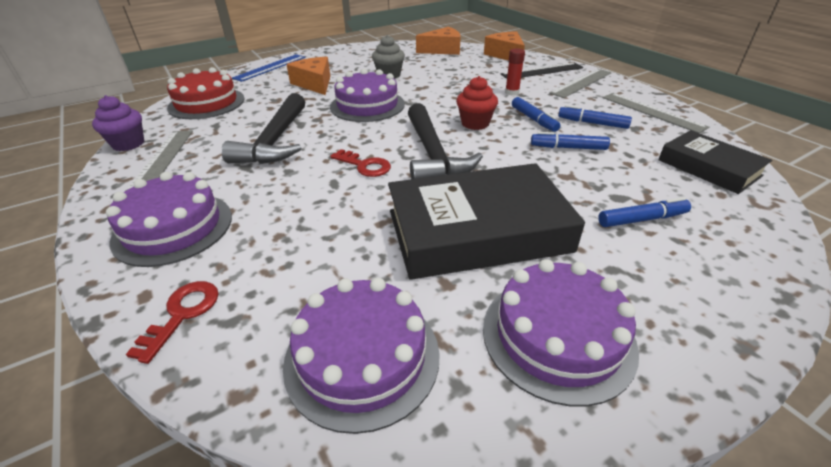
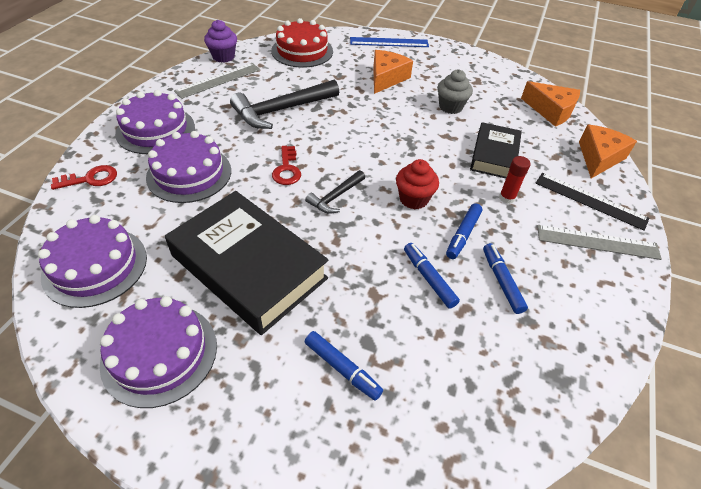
camera: 50 degrees right, 10 degrees up
(367, 105) = (380, 124): purple cake -> purple cake (189, 174)
(433, 154) = (335, 197): black hammer -> black hammer, size x0.53
(652, 112) = (587, 326): grey ruler -> none
(709, 167) = (493, 406): black book -> black book (494, 155)

